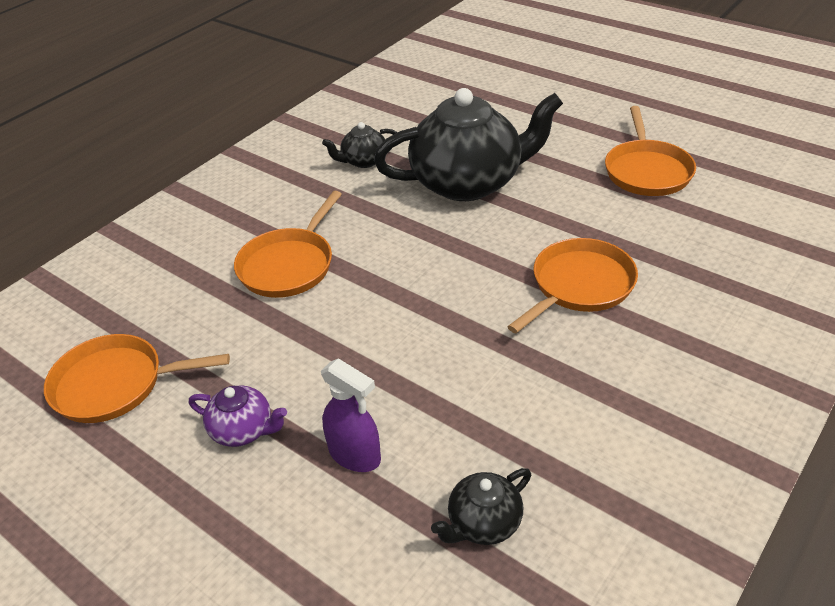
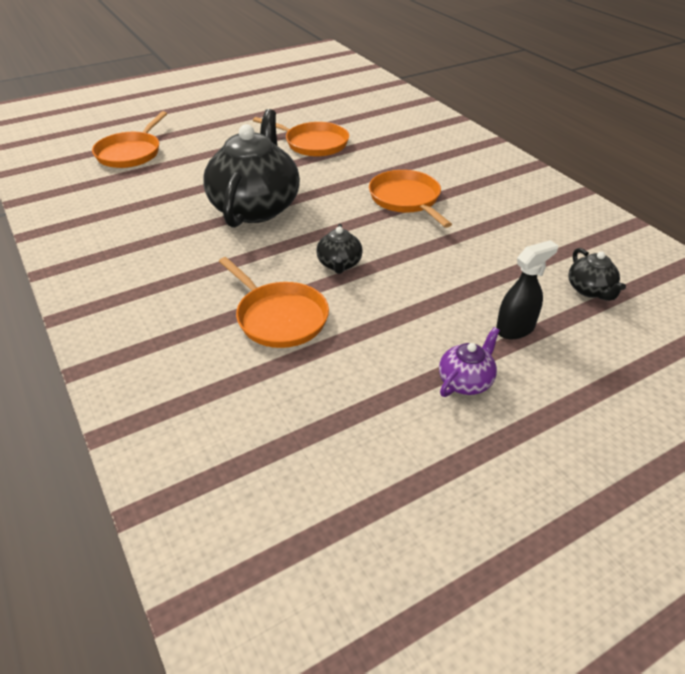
camera: 70 degrees left, 0 degrees up
(114, 384) = (366, 459): orange pan -> orange pan (130, 153)
(355, 455) = (515, 329): purple spray bottle -> black spray bottle
(363, 161) = (170, 246): black teapot -> black teapot (339, 264)

